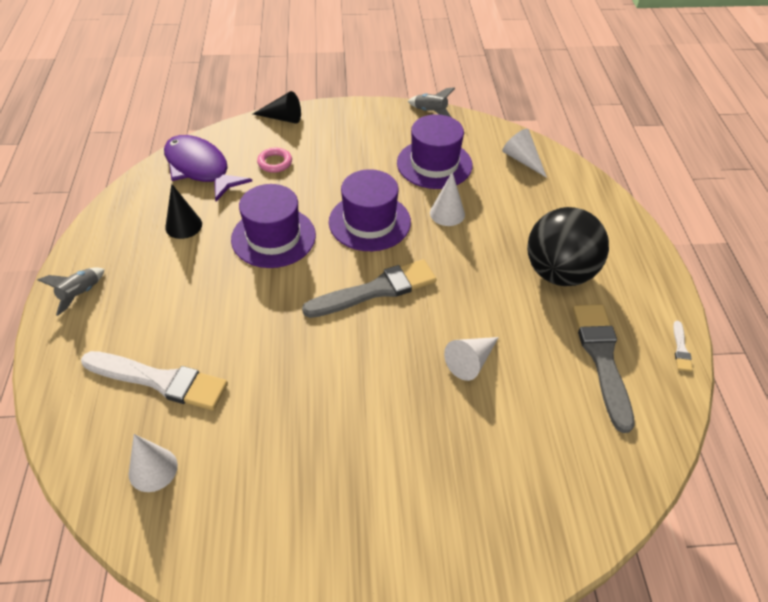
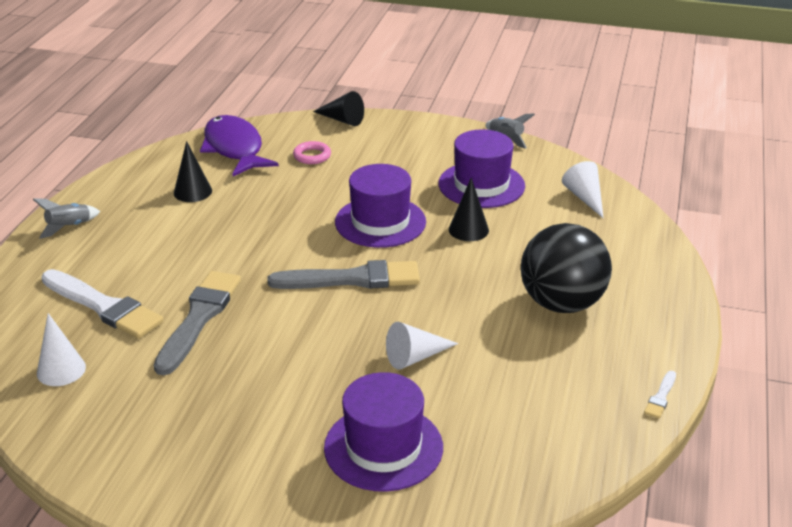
camera: 20 degrees right, 15 degrees down
(273, 237) = (274, 217): purple hat -> purple hat (383, 447)
(447, 213) = (468, 230): white cone -> black cone
(602, 359) = (562, 386): grey brush -> grey brush (199, 318)

